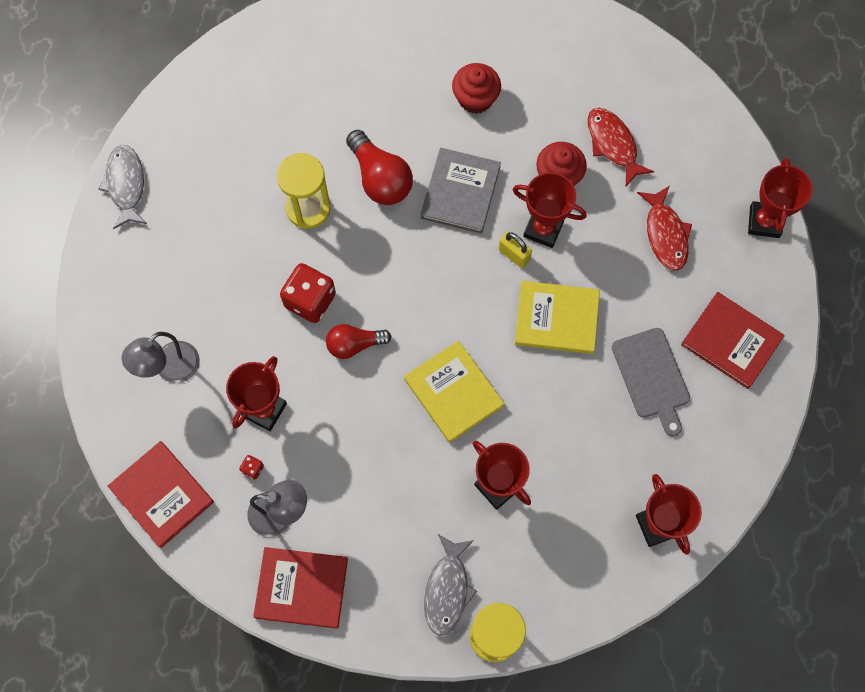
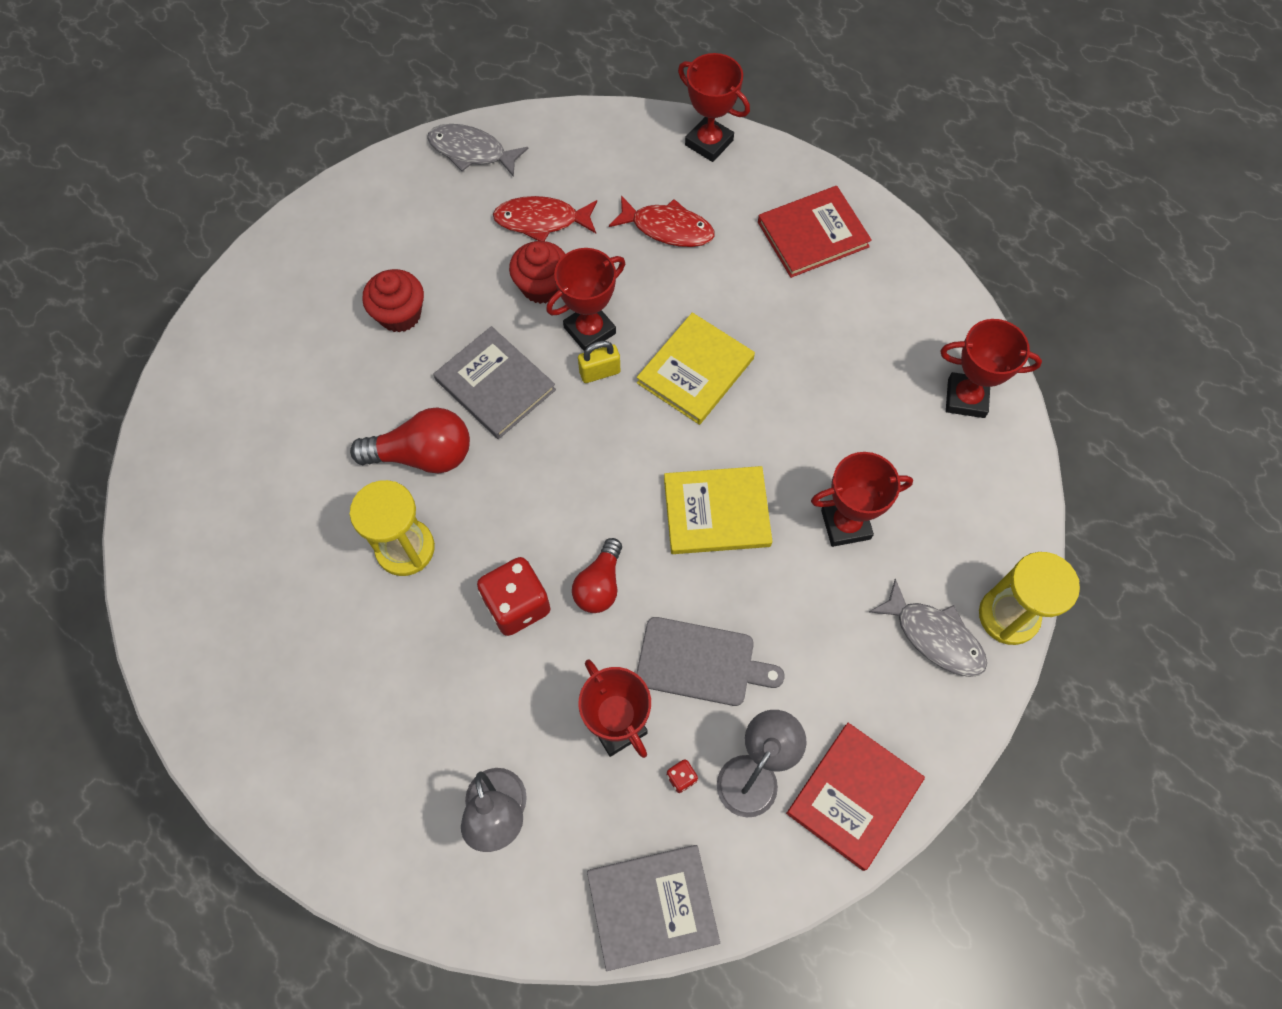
camera: 60 degrees left, 5 degrees down
(126, 185) = (226, 743): grey fish -> grey fish (472, 151)
(162, 494) = (652, 906): red book -> grey book
(651, 377) = (809, 320): grey cutting board -> grey cutting board (700, 662)

